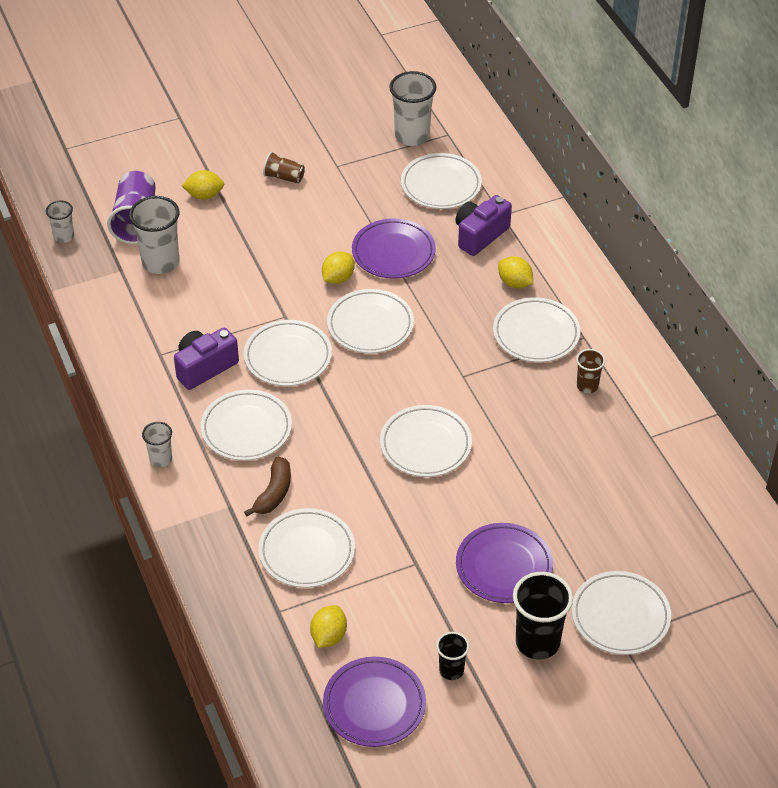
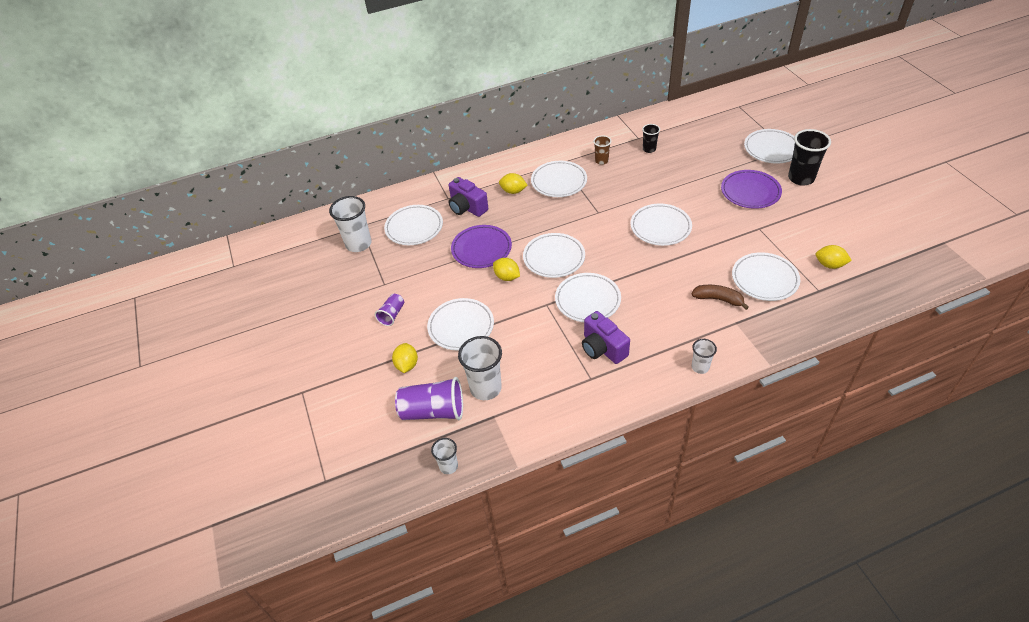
camera: 85 degrees left, 0 degrees up
(246, 429) = (661, 318): white plate -> white plate (461, 326)
(284, 177) = (392, 315): brown cup -> purple cup
(374, 705) = (873, 242): purple plate -> none
(451, 670) = (834, 211): black cup -> black cup (649, 149)
(514, 283) = (513, 191): yellow lemon -> yellow lemon turned 60 degrees clockwise

